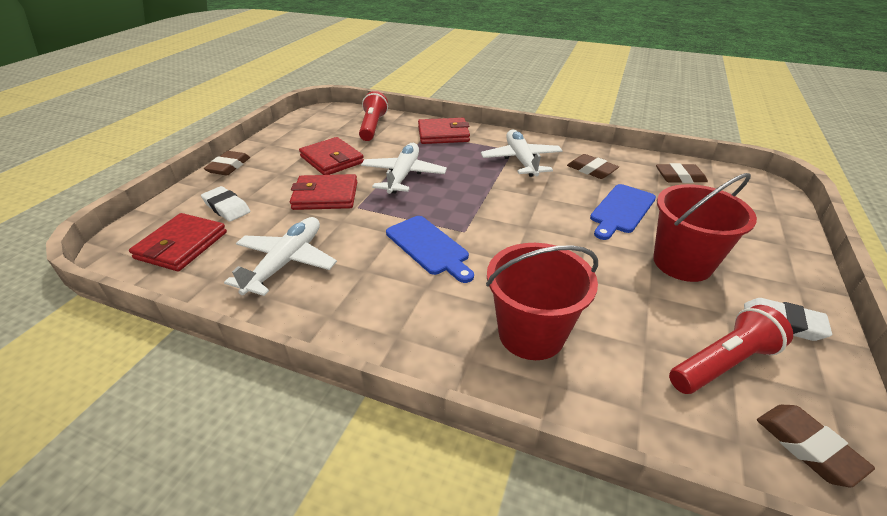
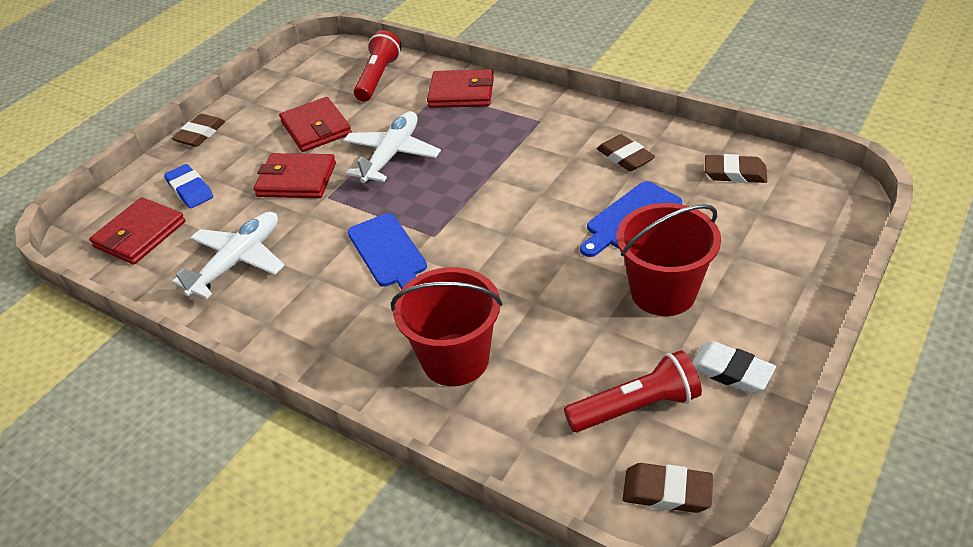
camera: 15 degrees right, 5 degrees up
(227, 207) = (190, 190): white eraser -> blue eraser
(521, 160) = (542, 138): white plane -> none
(807, 447) = (667, 492): brown eraser -> brown eraser turned 60 degrees counterclockwise

